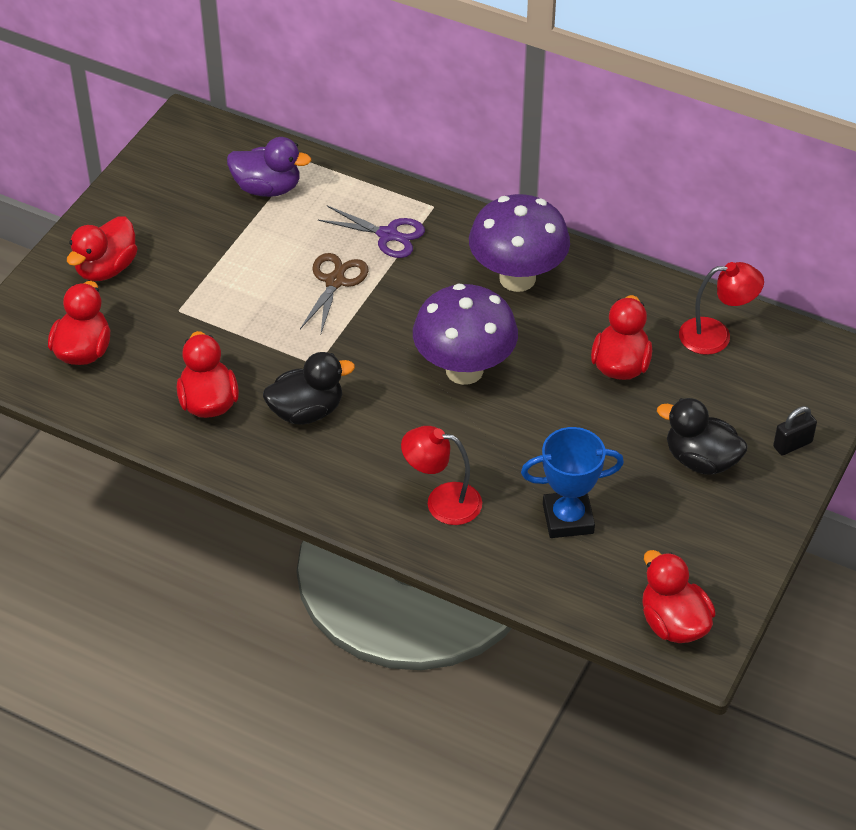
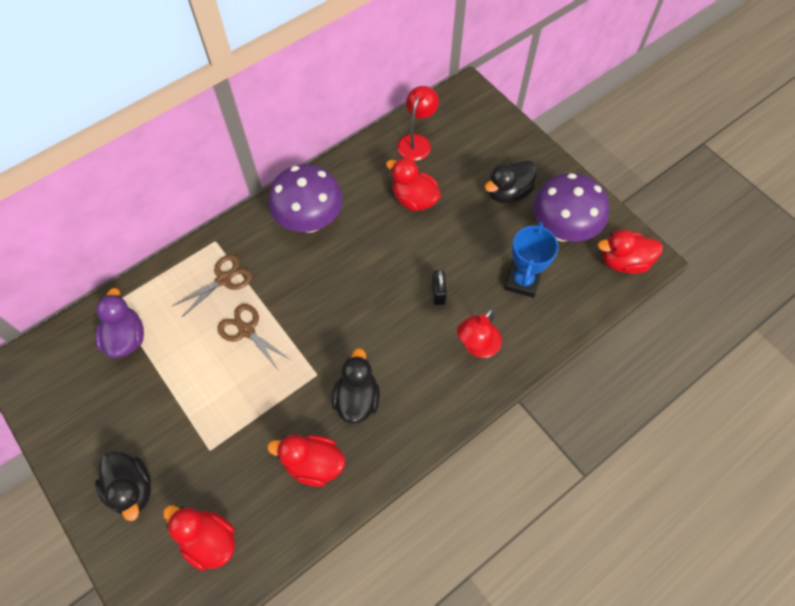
camera: 65 degrees left, 15 degrees up
(106, 268) = (132, 489): red duck -> black duck
(267, 188) = (126, 338): purple duck -> purple duck turned 45 degrees counterclockwise
(387, 235) = (224, 279): purple scissors -> brown scissors
(464, 370) = (372, 285): purple mushroom -> purple mushroom (561, 230)
(792, 444) = (517, 144): black padlock -> black padlock (438, 293)

